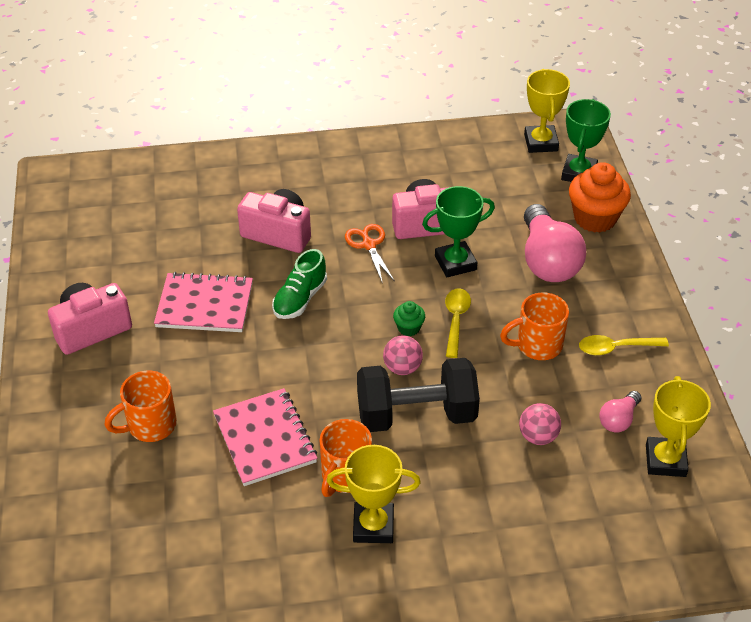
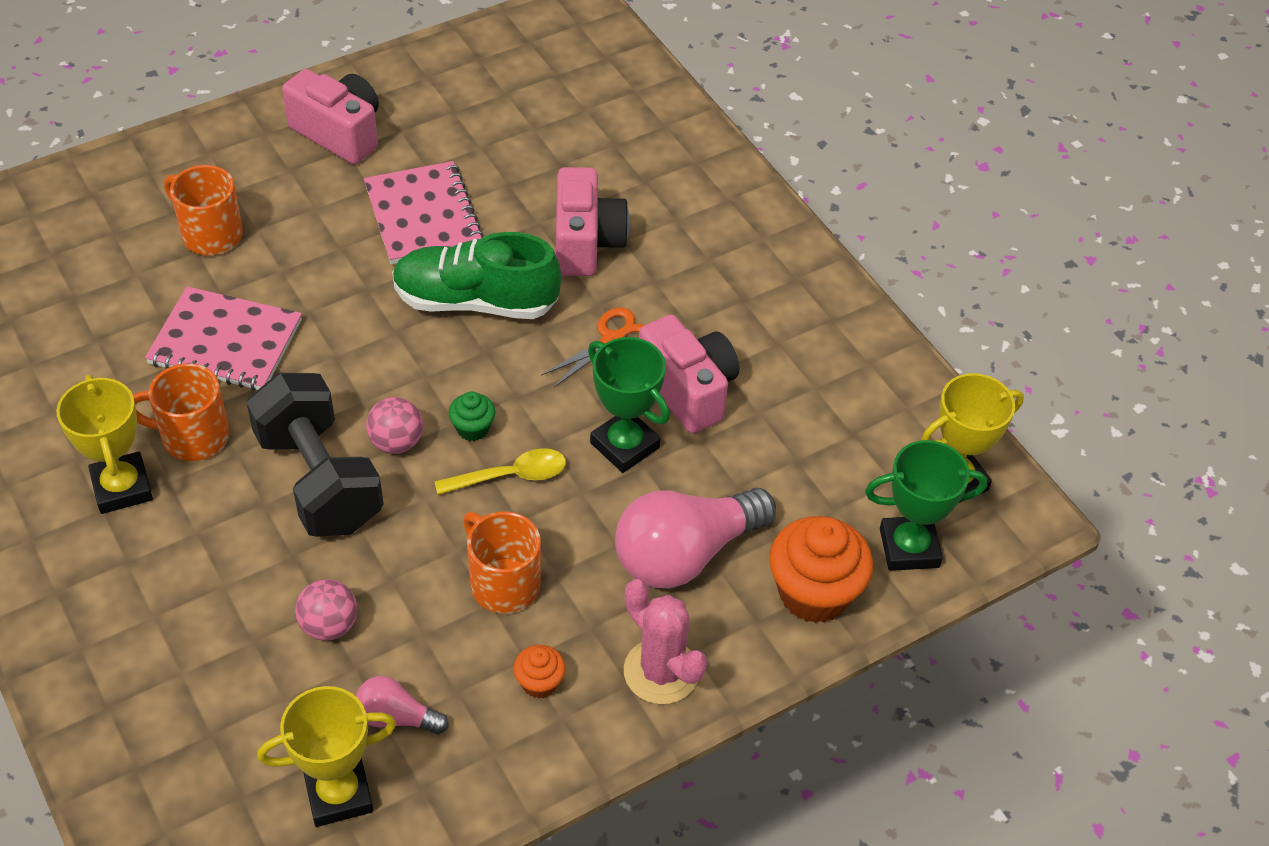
camera: 65 degrees right, 5 degrees up
(264, 439) = (225, 342): pink notebook -> pink notebook turned 60 degrees clockwise
(300, 299) = (475, 301): green shoe -> green shoe, size x1.52
(615, 348) = (539, 683): yellow spoon -> orange cupcake
(625, 294) = (661, 672): none -> pink cactus

